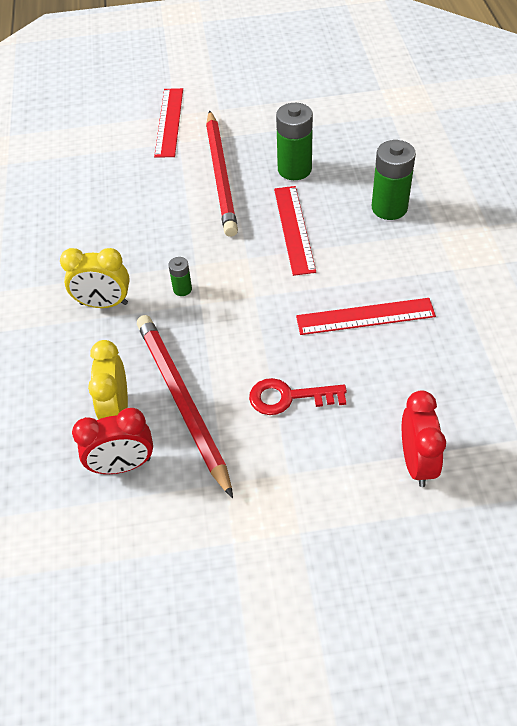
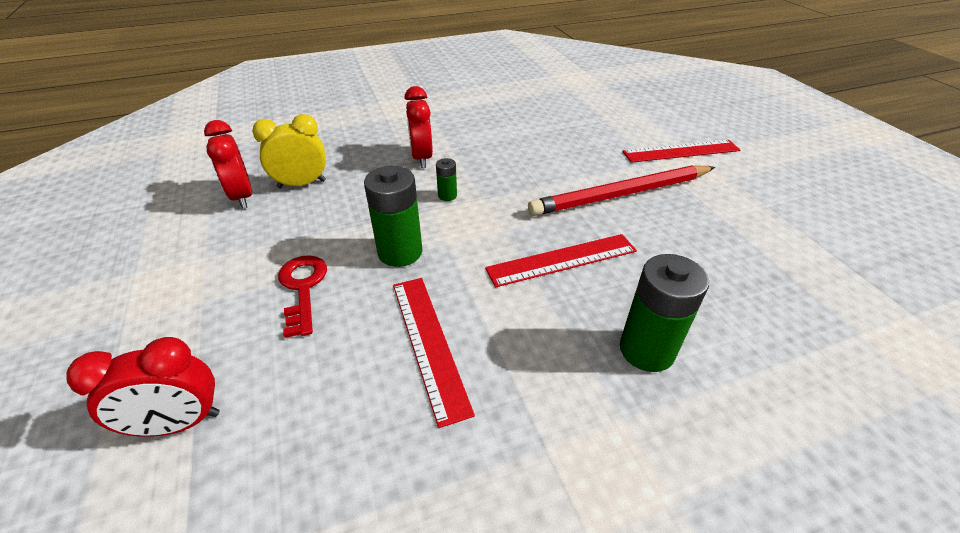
camera: 75 degrees right, 10 degrees down
(104, 304) = (421, 158): yellow clock -> red clock
(182, 402) = (306, 217): red pencil -> none
(294, 169) = (667, 247): green battery -> green battery (400, 252)

